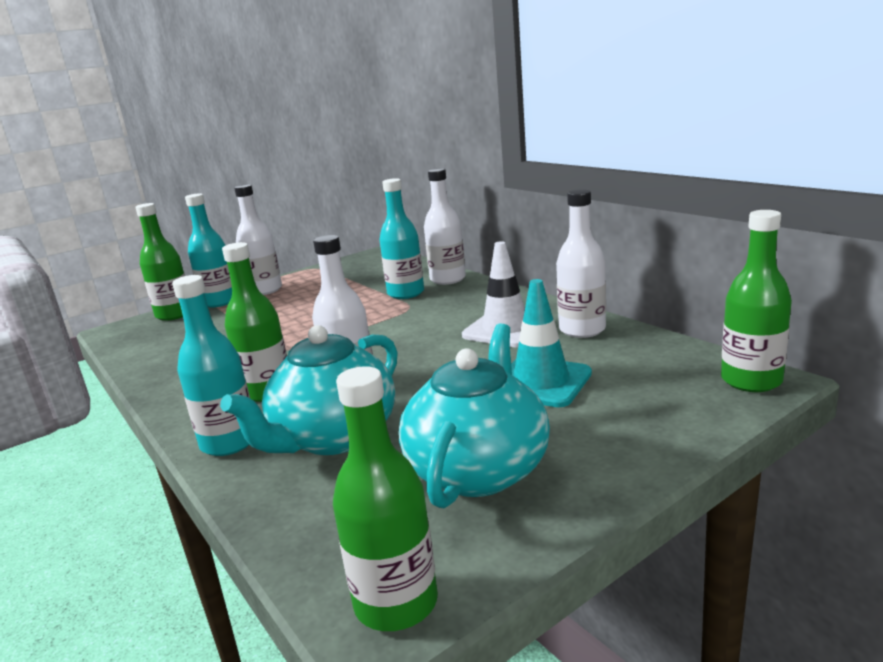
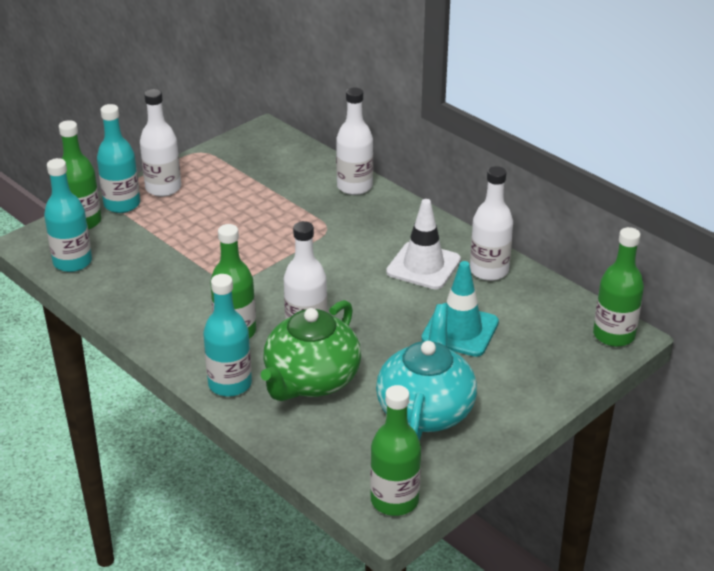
camera: 10 degrees left, 15 degrees up
(333, 437) = (311, 380): turquoise teapot -> green teapot
(406, 293) = (317, 206): turquoise bottle -> turquoise bottle (72, 262)

